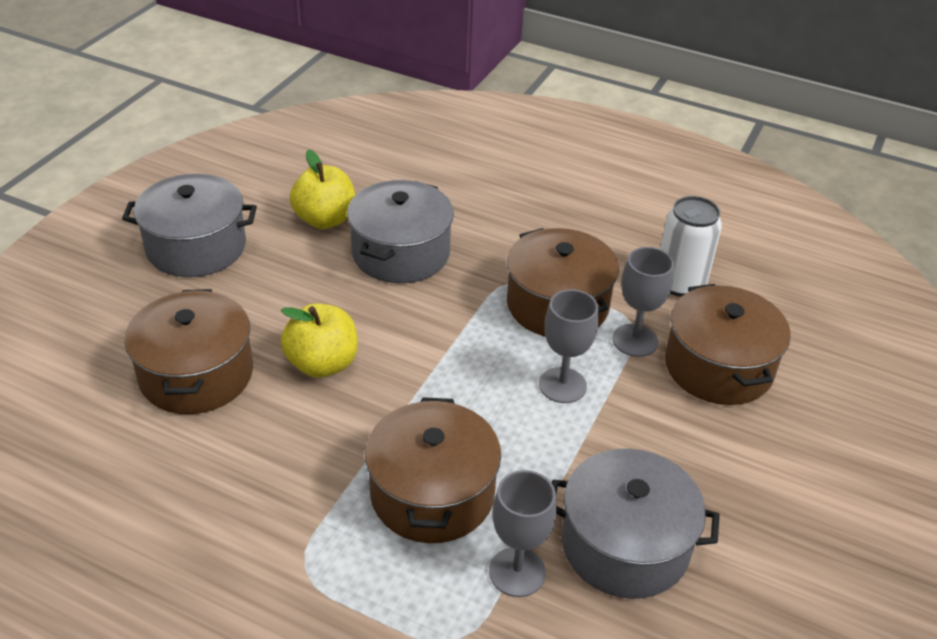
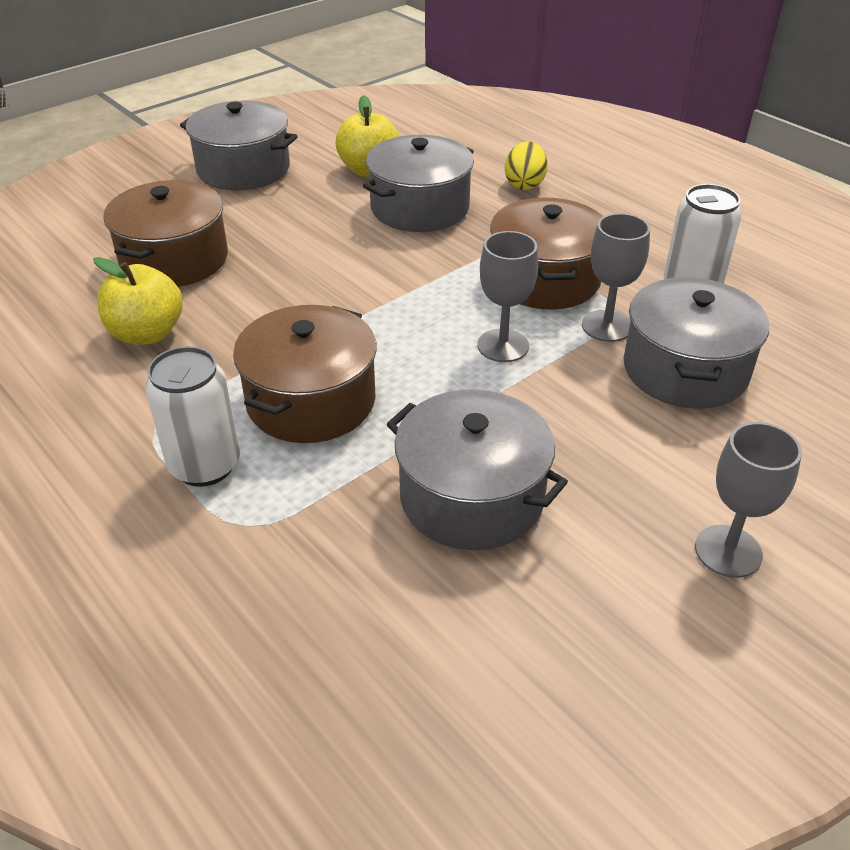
camera: 25 degrees right, 0 degrees up
(322, 364) = (286, 276): yellow apple -> yellow apple (147, 334)
(379, 593) = (205, 465): none -> white can
(480, 203) = (524, 184): none -> yellow egg
(517, 572) = (345, 487): grey goblet -> grey goblet (728, 551)
(718, 367) = (685, 369): brown pot -> grey pot

